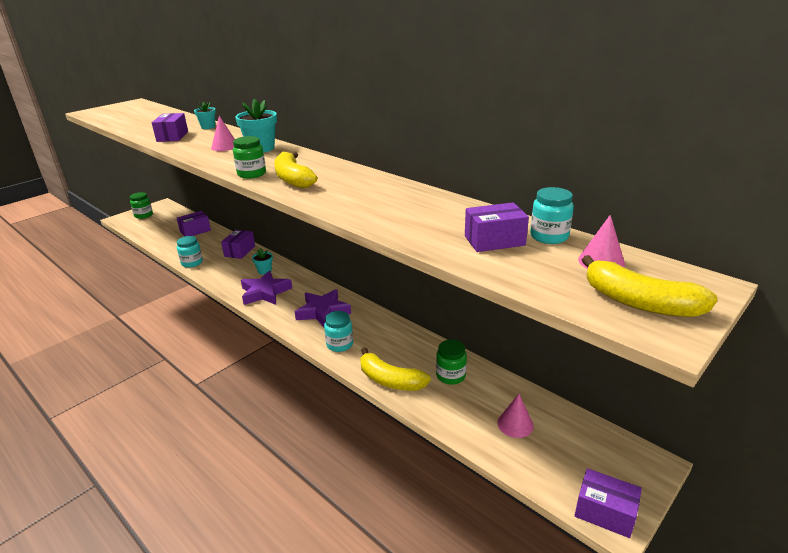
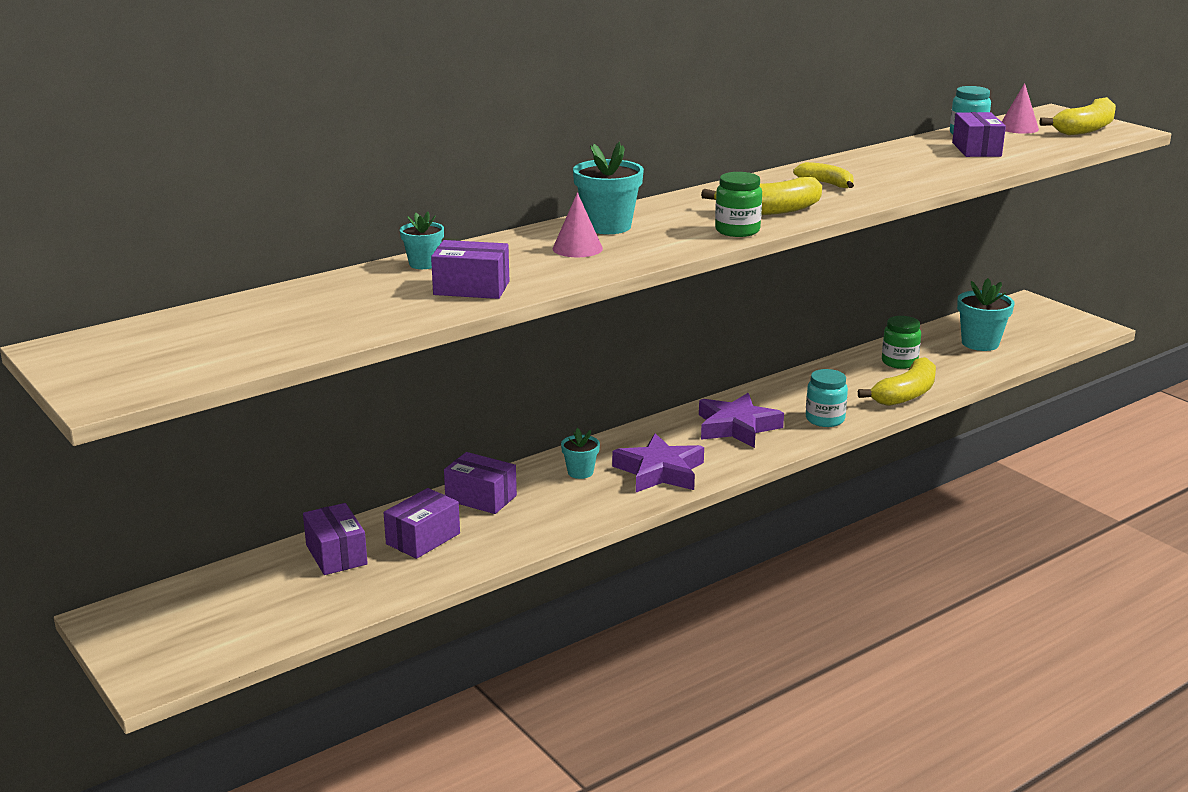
camera: 80 degrees left, 5 degrees down
(143, 215) = (164, 641): green jar -> none
(192, 263) = (503, 549): turquoise jar -> none
(359, 190) = (826, 184): none -> yellow banana
(515, 424) = (980, 343): pink cone -> turquoise flower pot
(605, 512) = (1086, 328): purple box -> purple box (423, 539)

